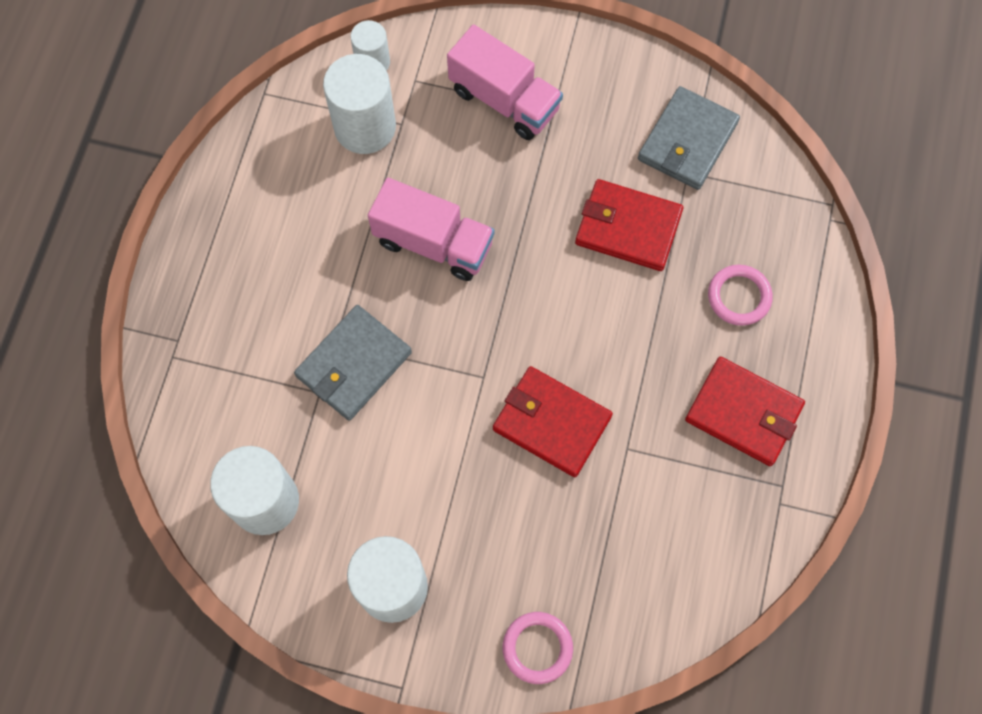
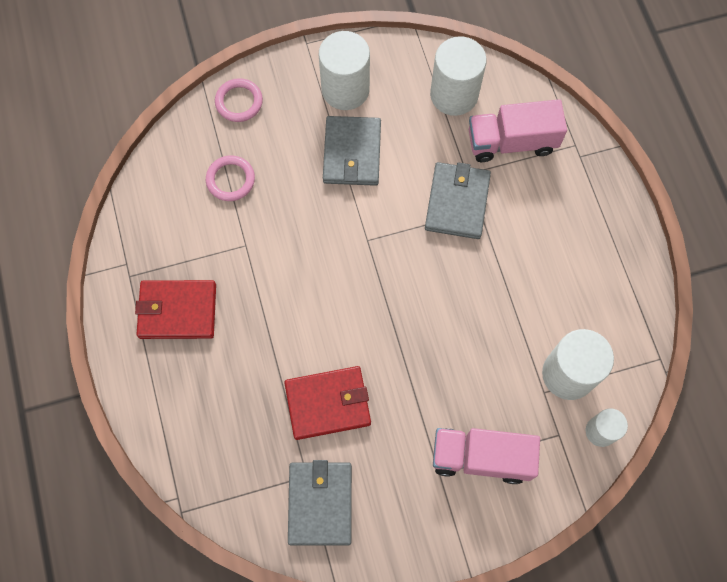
camera: 150 degrees right, 0 degrees up
(433, 243) = (460, 313): pink truck -> pink truck (511, 142)
(436, 494) = (352, 153): none -> grey wallet
(551, 423) = (304, 235): red wallet -> none
(739, 297) = (219, 394): pink ring -> pink ring (230, 180)

